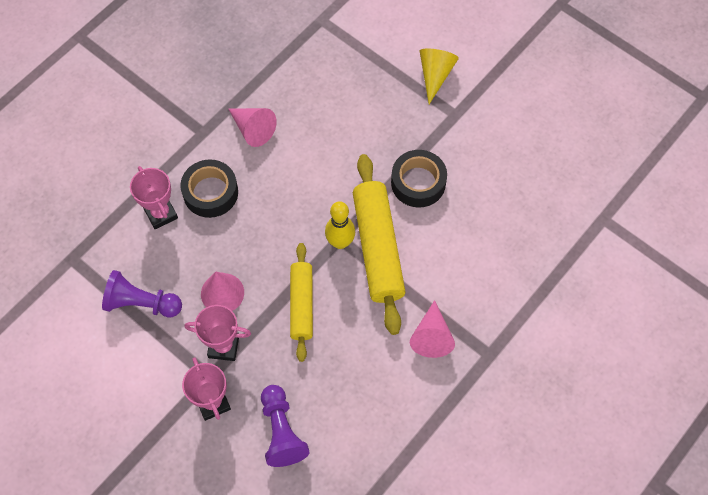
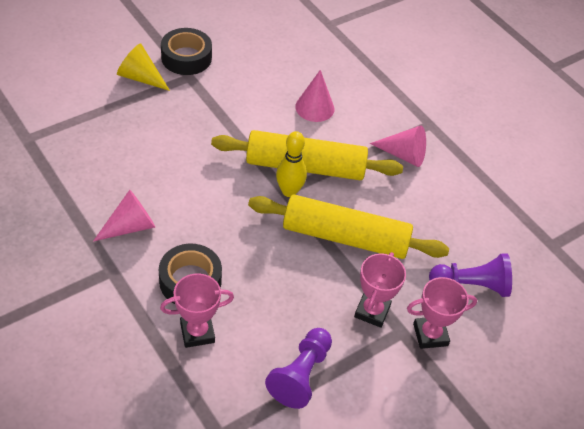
camera: 80 degrees left, 15 degrees down
(222, 293) = (312, 298): pink cone -> pink cone (314, 107)
(301, 304) = (345, 237): yellow rolling pin -> yellow rolling pin, size x1.60
(418, 183) = (249, 121): black tape -> black tape (186, 57)

